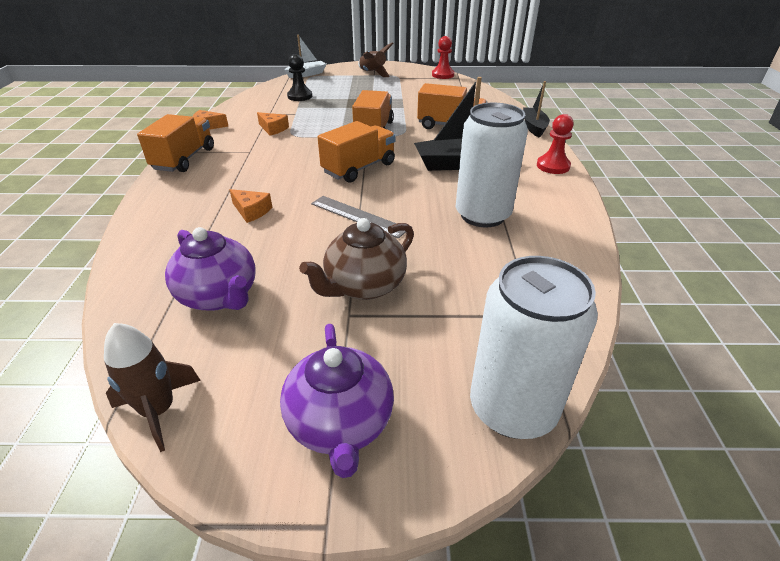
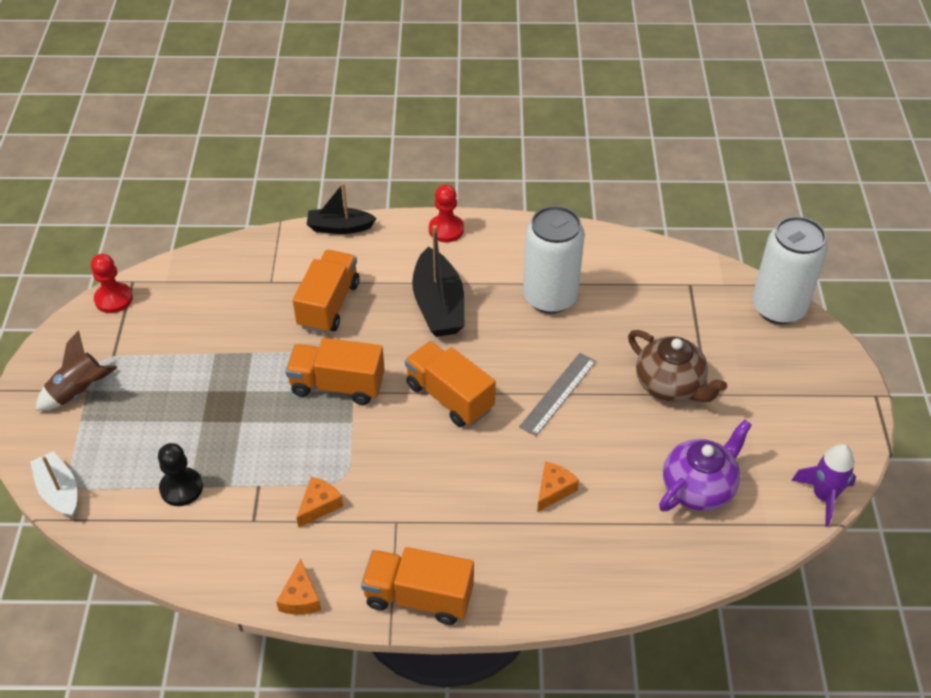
camera: 90 degrees left, 10 degrees up
(159, 410) = (823, 496): brown rocket -> purple rocket
(340, 423) = (810, 393): purple teapot -> none

